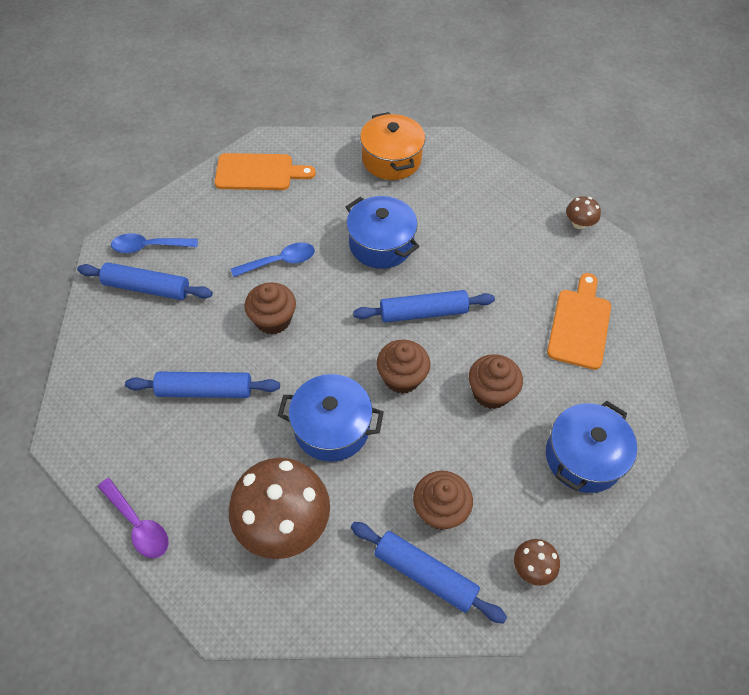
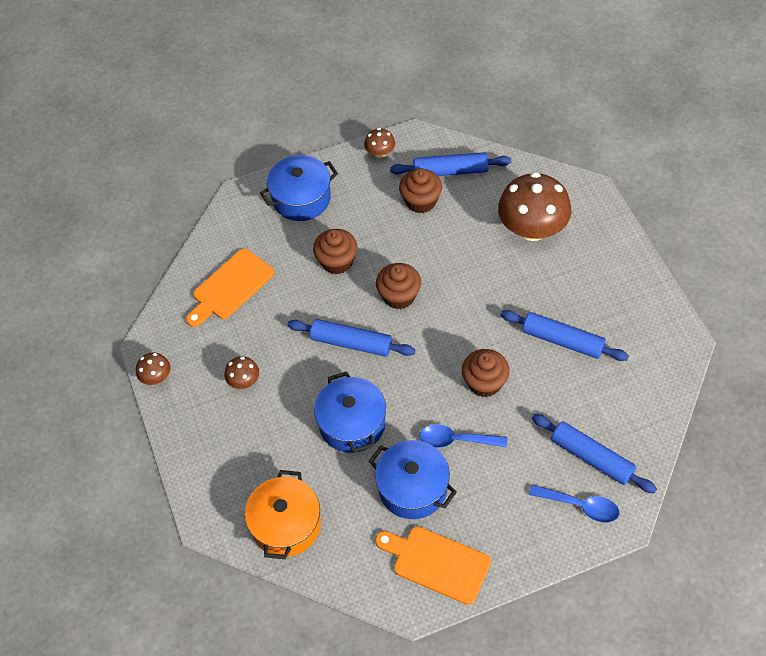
camera: 150 degrees left, 0 degrees up
(138, 524) = (636, 261): purple spoon -> none
(332, 428) = (472, 278): blue pot -> blue pot (413, 488)
(425, 574) = (450, 171): blue rolling pin -> blue rolling pin turned 60 degrees counterclockwise
(500, 246) = (244, 381): none -> brown mushroom

